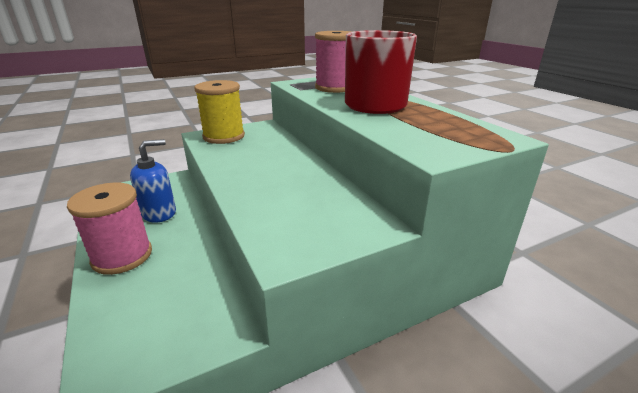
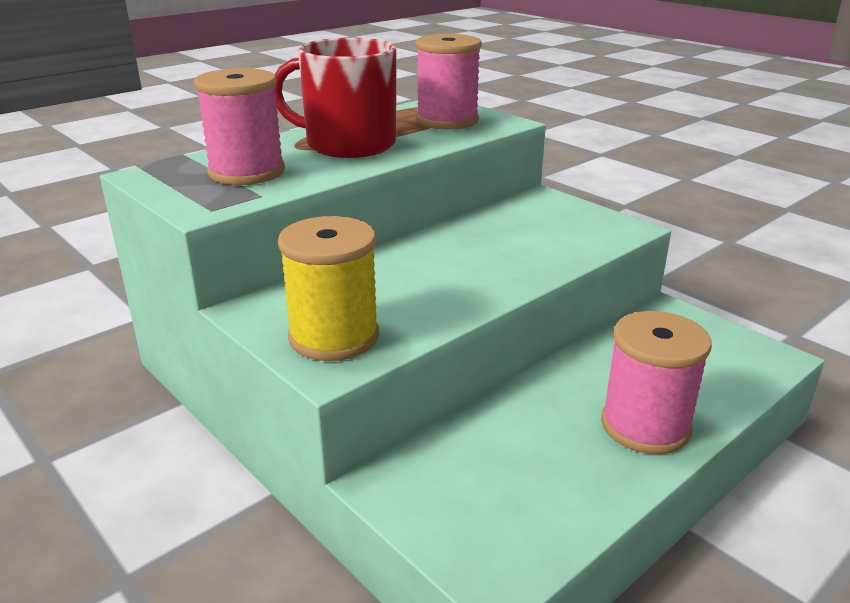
camera: 105 degrees left, 0 degrees up
(159, 213) = (523, 441): blue soap dispenser -> none
(436, 133) = (447, 120): none -> pink spool

